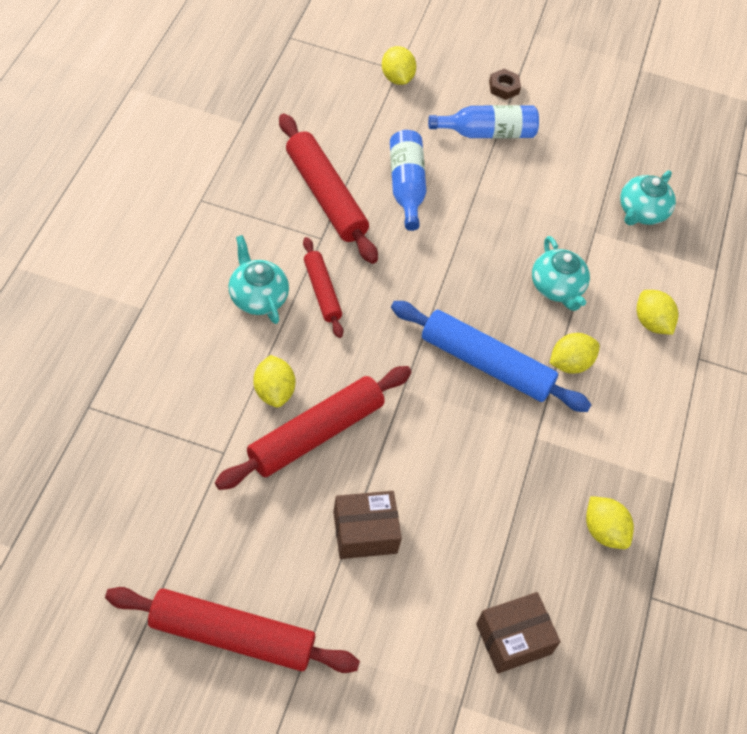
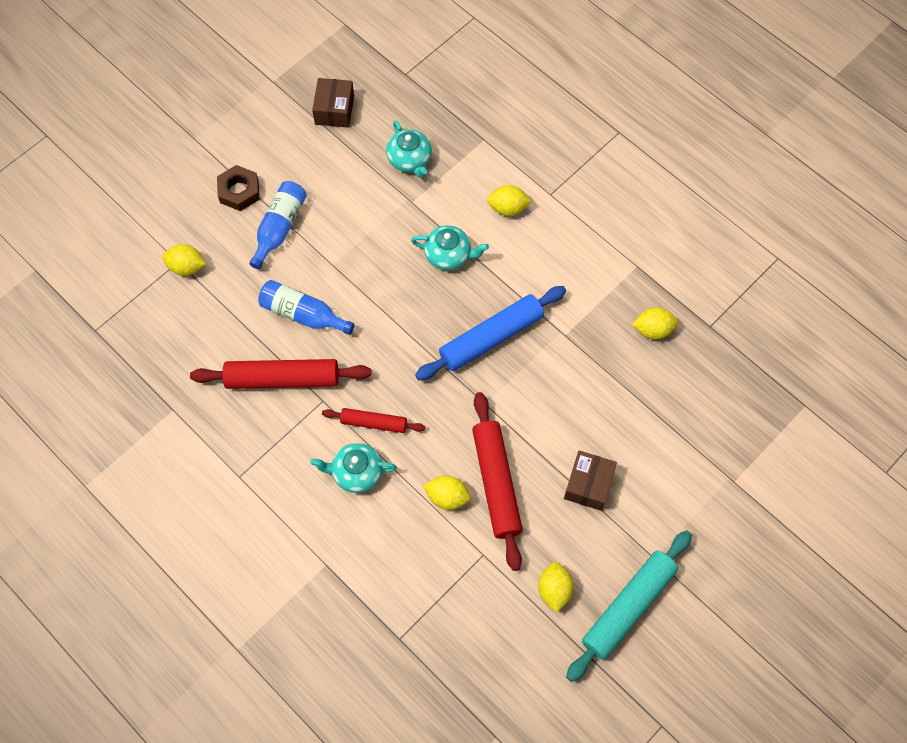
camera: 55 degrees left, 10 degrees up
(232, 636) = (628, 607): red rolling pin -> turquoise rolling pin
(503, 87) = (239, 191): brown nut -> brown nut, size x1.52
(513, 639) = (703, 426): brown box -> brown box (334, 110)
(570, 363) = (516, 281): yellow lemon -> yellow lemon (554, 590)

